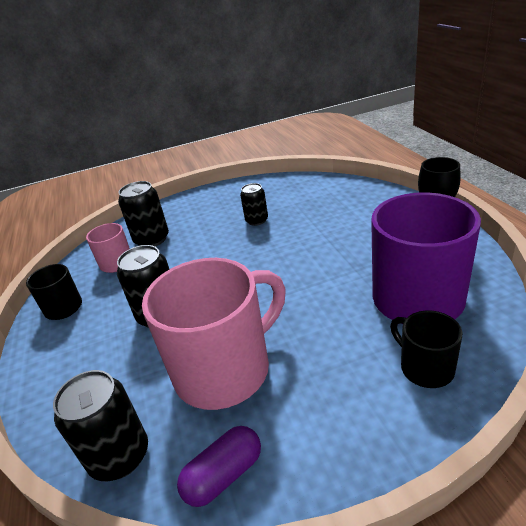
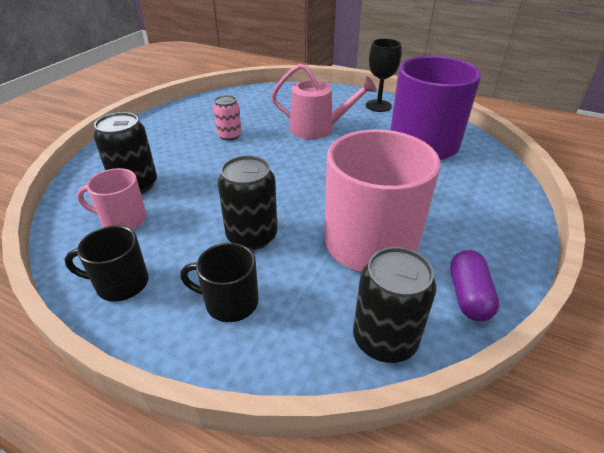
camera: 50 degrees left, 5 degrees up
(256, 220) = (229, 135): black can -> pink can
(334, 239) = (317, 129): none -> pink watering can
(425, 368) = (478, 177): black mug -> black mug (230, 302)

